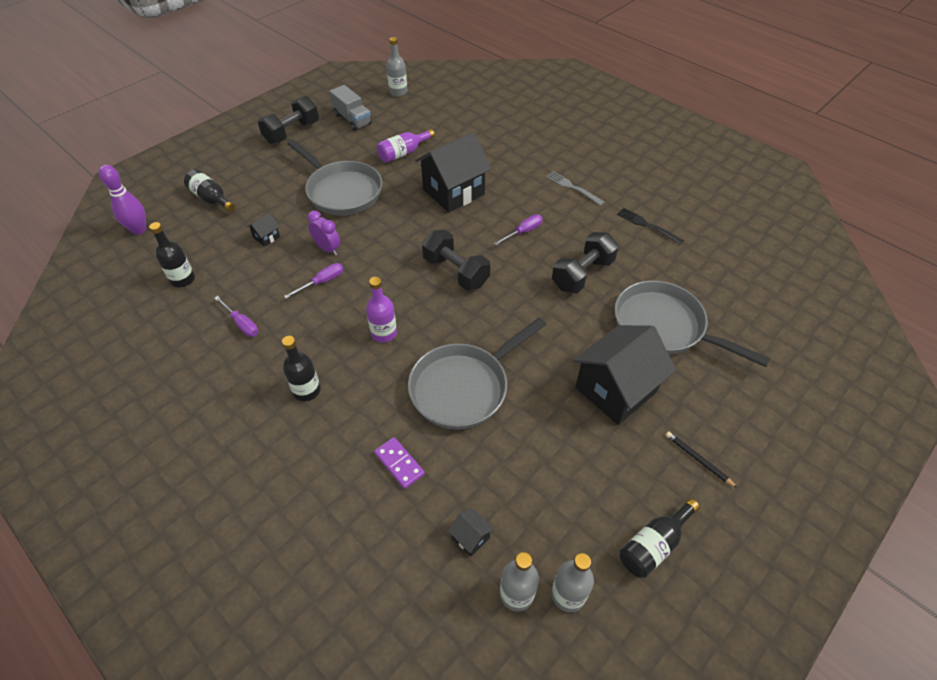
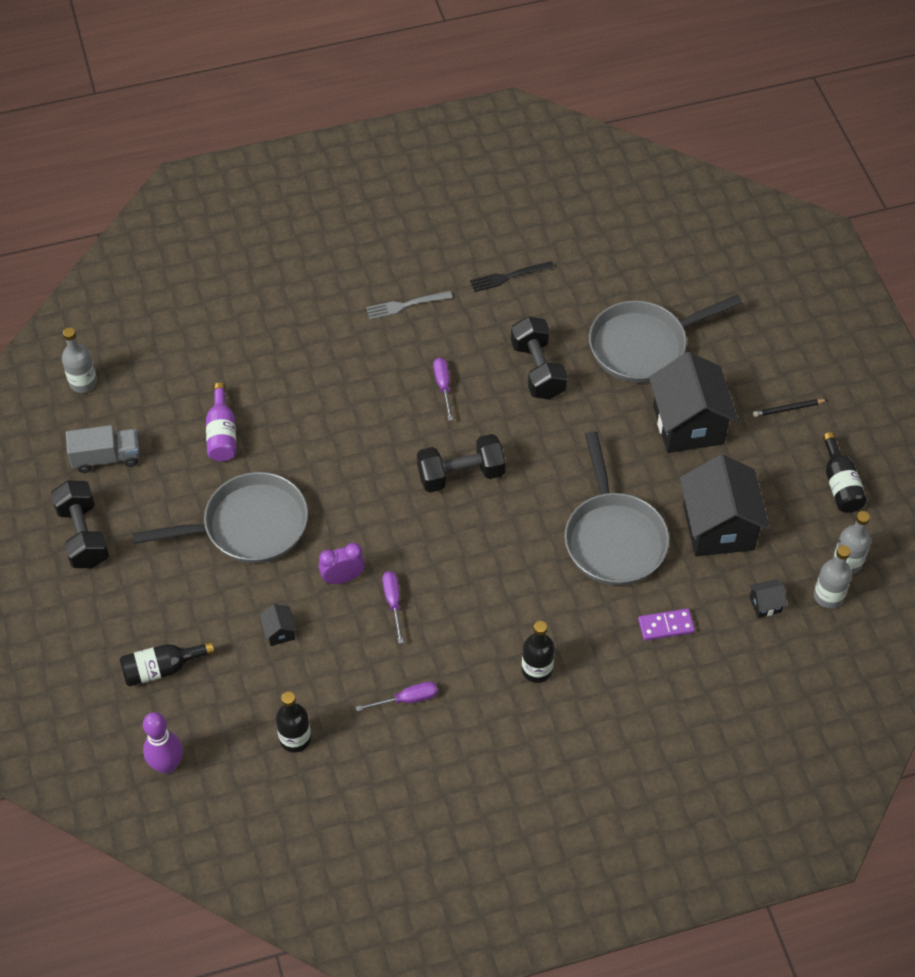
camera: 60 degrees left, 5 degrees up
(384, 333) = (504, 575): purple bottle -> none
(453, 192) = (332, 417): black house -> black house (718, 527)

